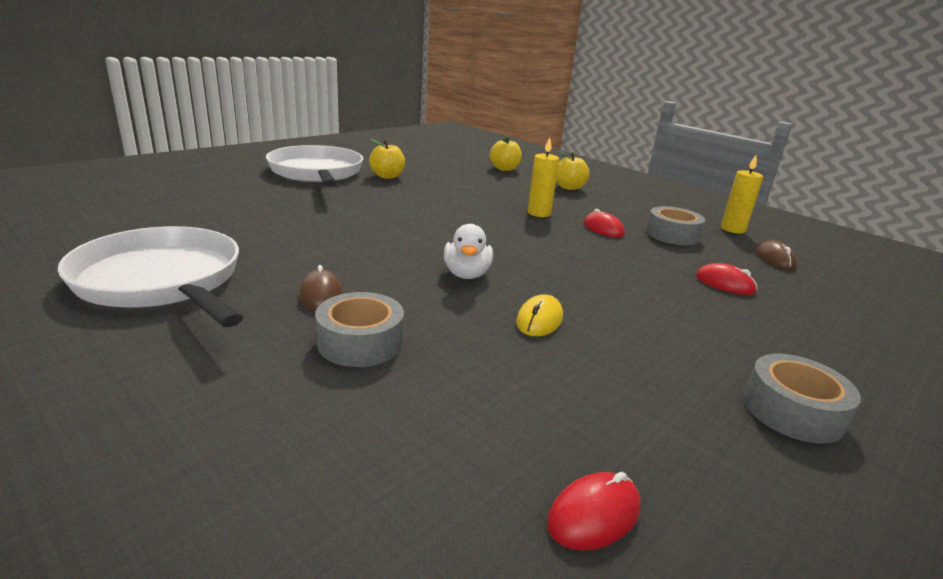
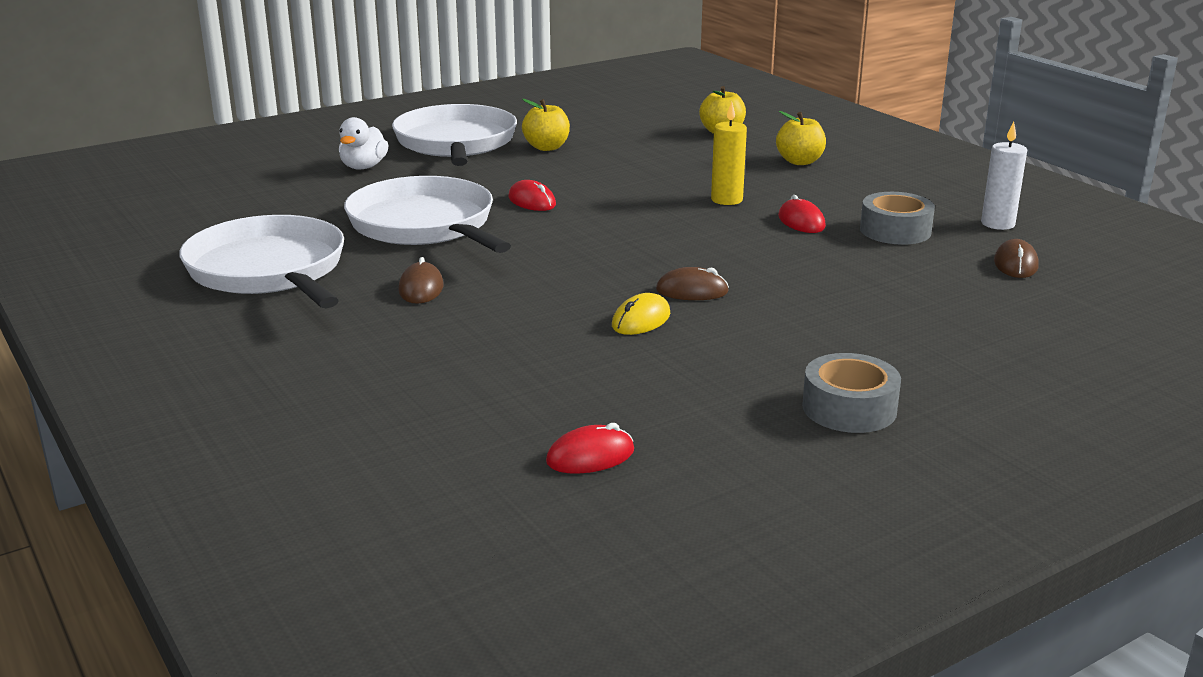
camera: 15 degrees right, 0 degrees up
(309, 234) = (425, 225): none -> white pan
(360, 342) = (446, 331): grey tape -> none
(466, 274) = (587, 272): white duck -> white duck (363, 167)
(564, 289) = (692, 291): none -> brown mouse
(725, 284) = (906, 292): red mouse -> red mouse (532, 201)
(732, 229) = (997, 224): yellow candle -> white candle

